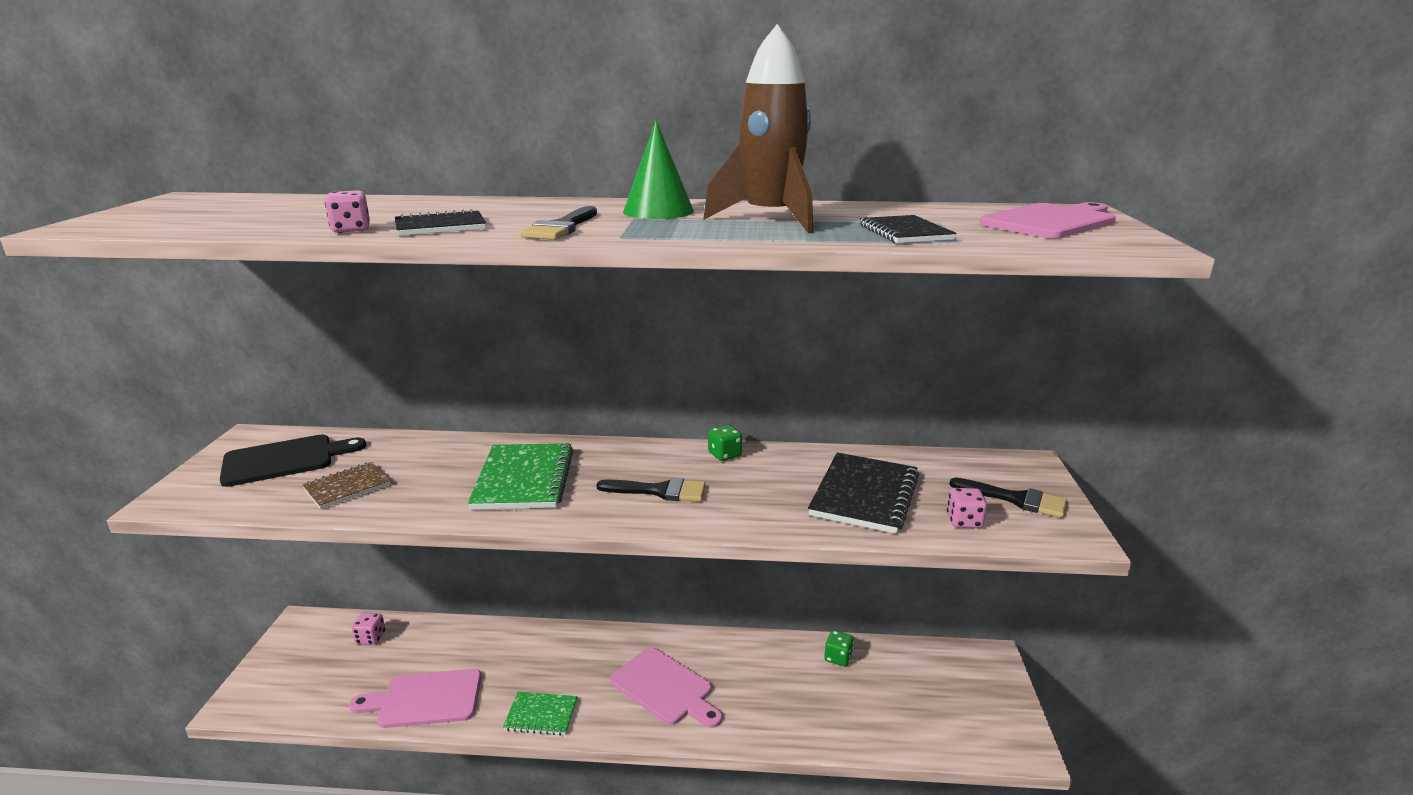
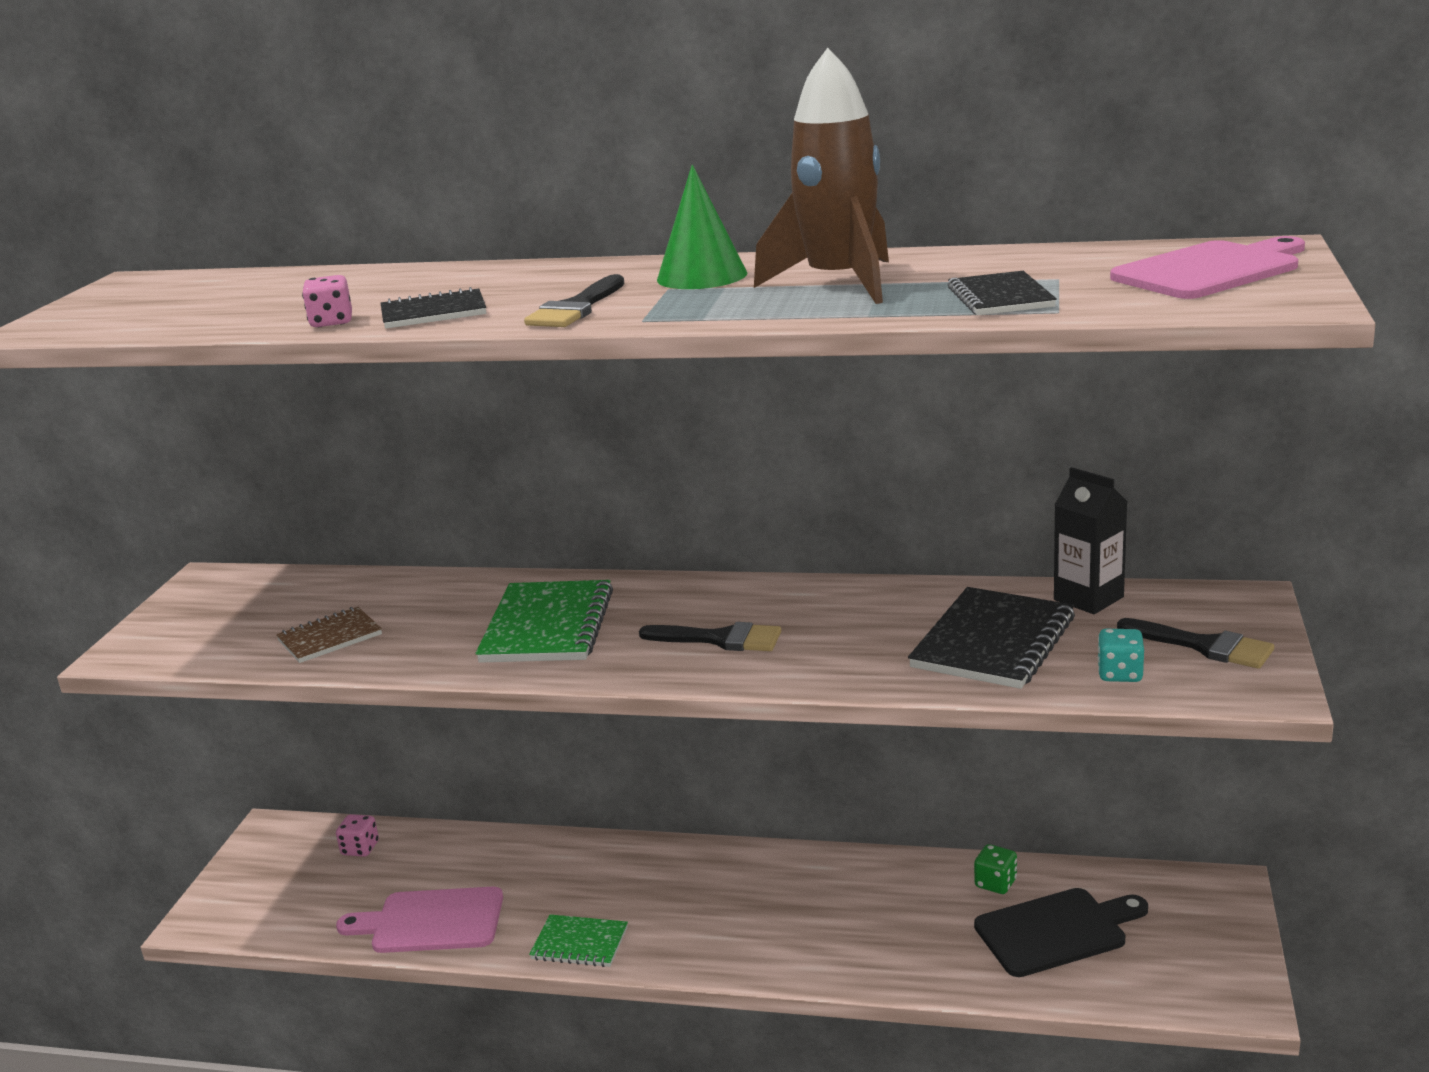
camera: 10 degrees right, 0 degrees up
(285, 460) = (252, 605): black cutting board -> black cutting board (1056, 931)
(665, 688) = (747, 915): pink cutting board -> none
(724, 455) = (815, 592): green dice -> none
(922, 462) = (1088, 598): none -> black carton
(964, 521) = (1120, 674): pink dice -> turquoise dice

